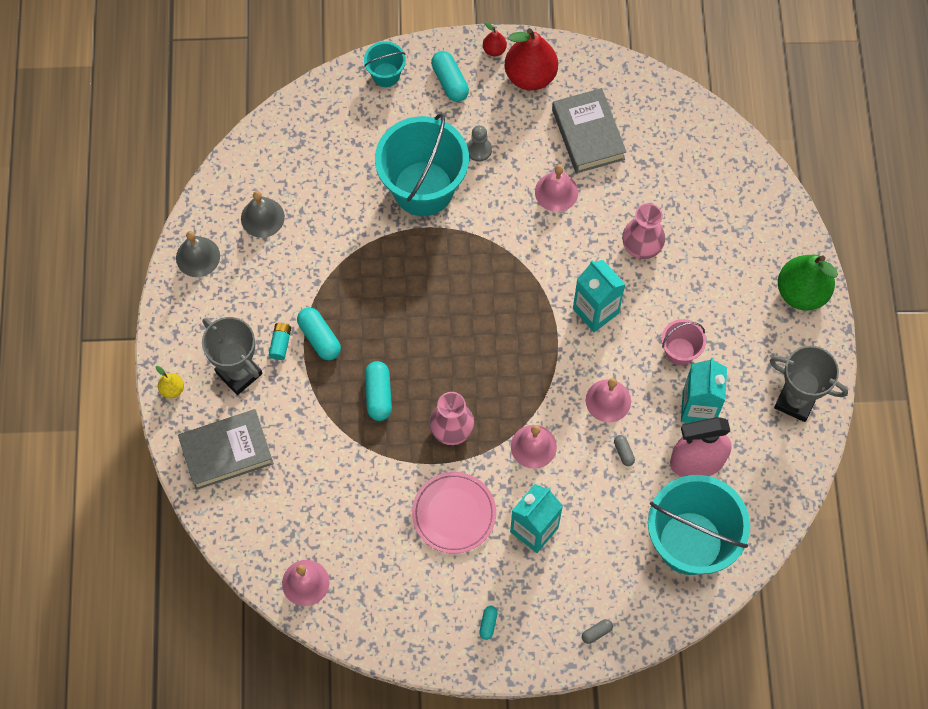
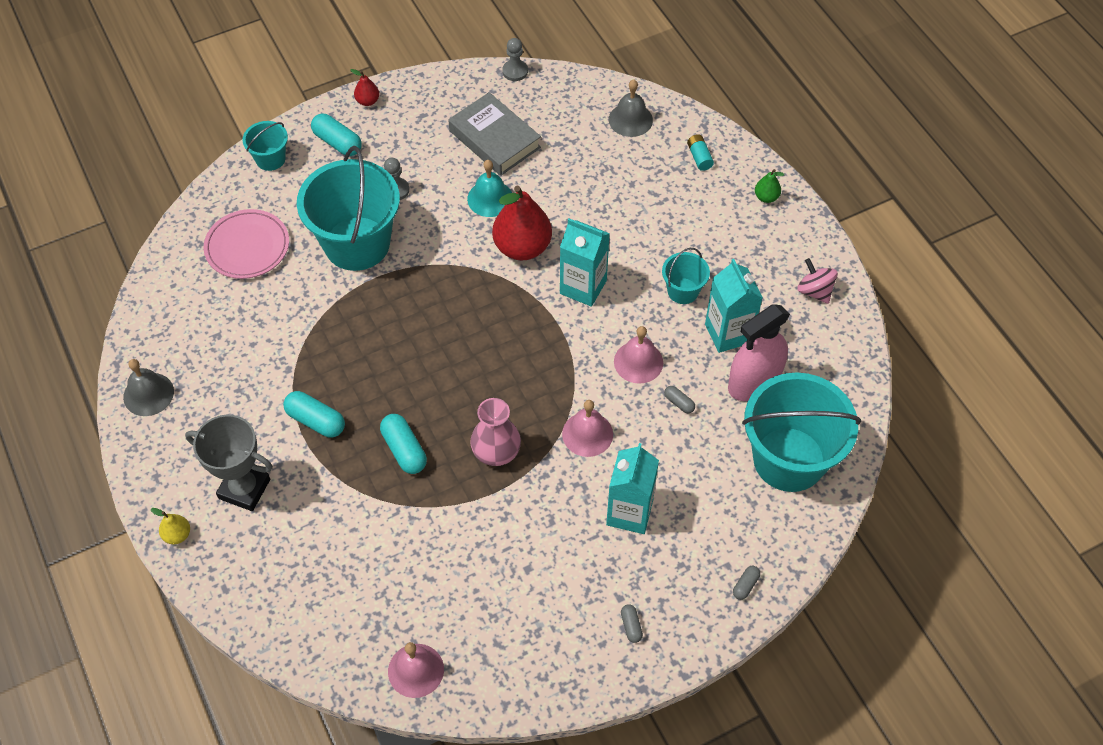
camera: 25 degrees left, 10 degrees down
(226, 452) = (266, 573): grey book -> none
(262, 217) = (202, 331): grey bell -> grey bell (630, 119)
(280, 343) = (276, 442): turquoise battery -> turquoise battery (699, 157)
(454, 514) = (540, 532): pink plate -> pink plate (247, 247)
(488, 624) = (631, 626): turquoise capsule -> grey capsule
(530, 76) = (414, 110): red pear -> red pear (522, 247)
(556, 192) = (490, 198): pink bell -> turquoise bell
(639, 72) = (515, 71): none -> grey pawn
(642, 245) = (596, 213): pink vase -> none
(680, 351) = (683, 291): pink bucket -> turquoise bucket
(795, 401) = (814, 291): grey trophy -> pink spinning top
(801, 292) = (766, 197): green pear -> green pear, size x0.46

